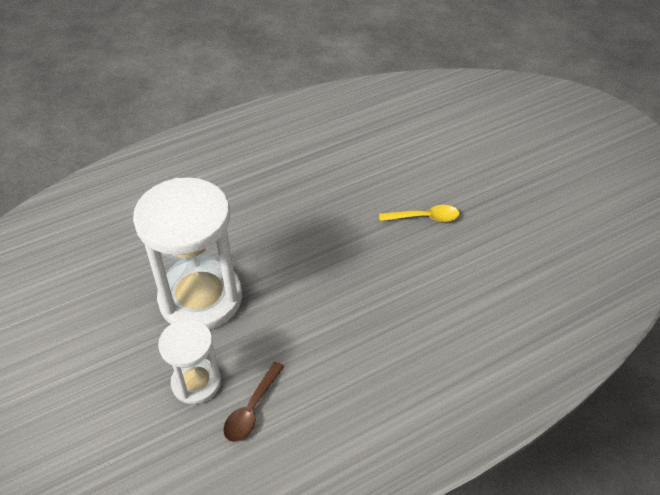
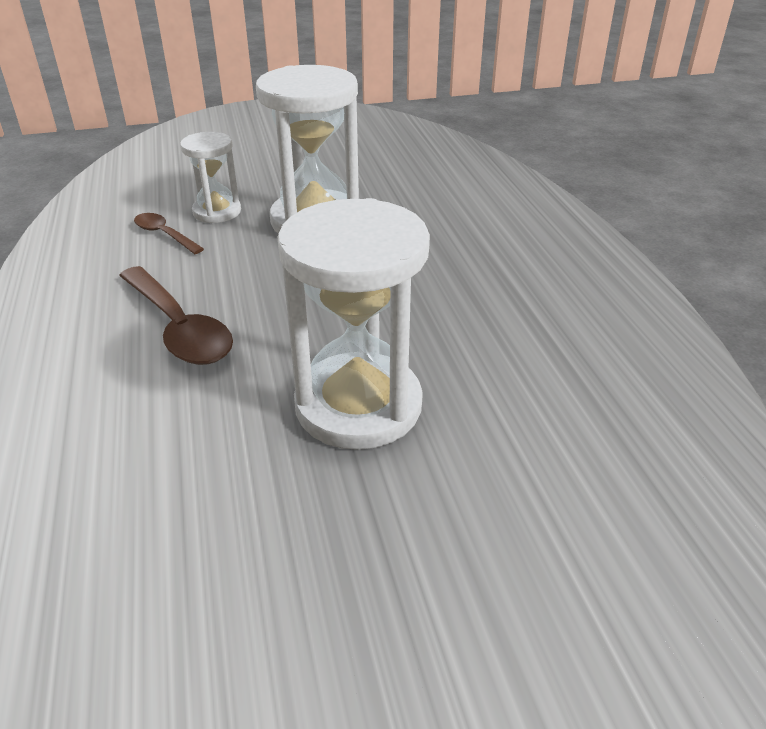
camera: 105 degrees right, 10 degrees down
(388, 335) = (178, 327): none -> brown spoon
(424, 217) = (358, 405): yellow spoon -> white hourglass

